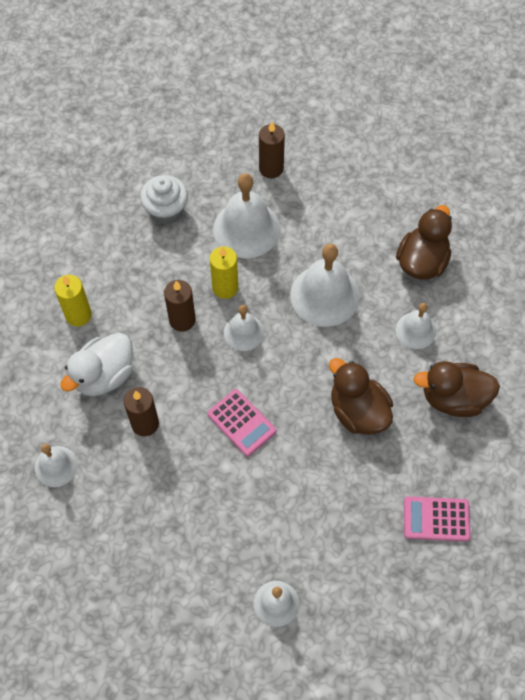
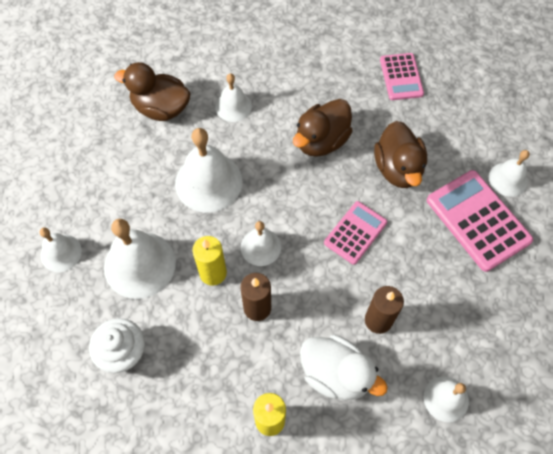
camera: 100 degrees left, 0 degrees up
(231, 553) = (478, 220): none -> pink calculator
(271, 168) = (61, 253): brown candle -> white bell
(453, 398) = (293, 74): brown duck -> brown duck (398, 168)

